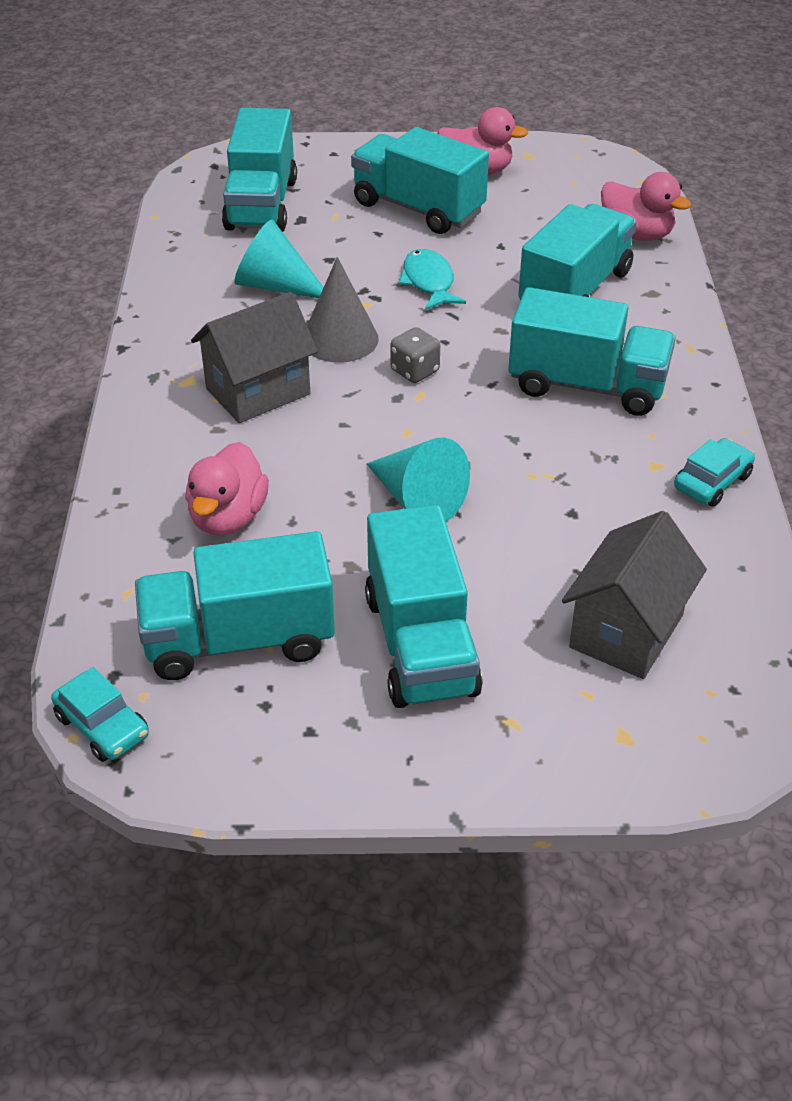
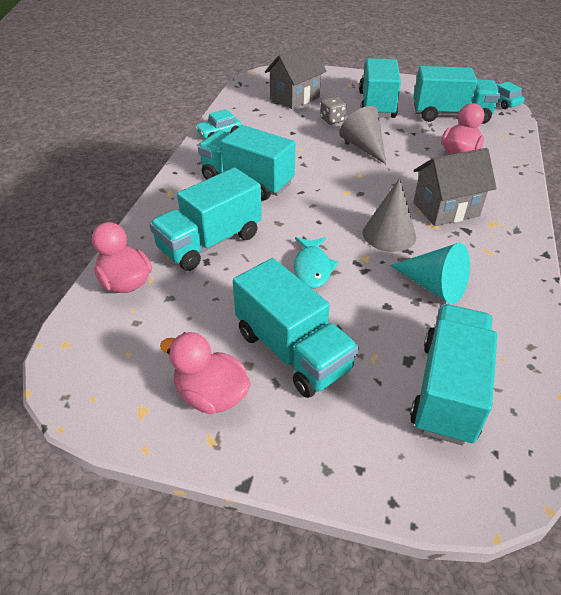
camera: 165 degrees left, 0 degrees up
(415, 371) = (345, 206): grey dice -> grey dice (332, 120)
(417, 500) = (363, 146): turquoise cone -> grey cone

